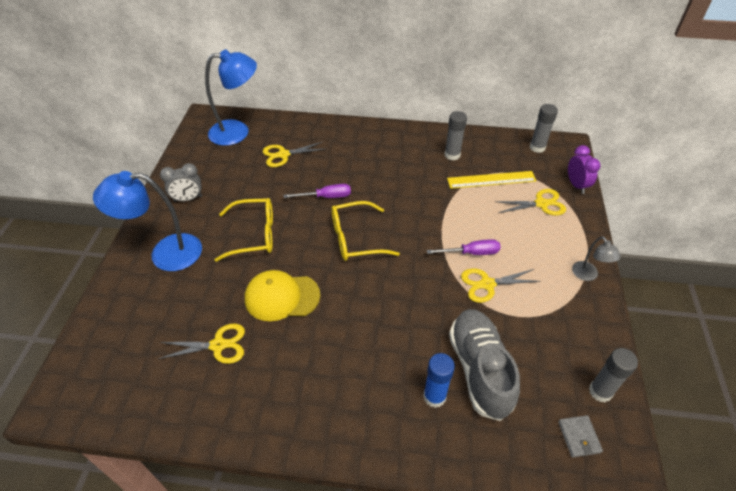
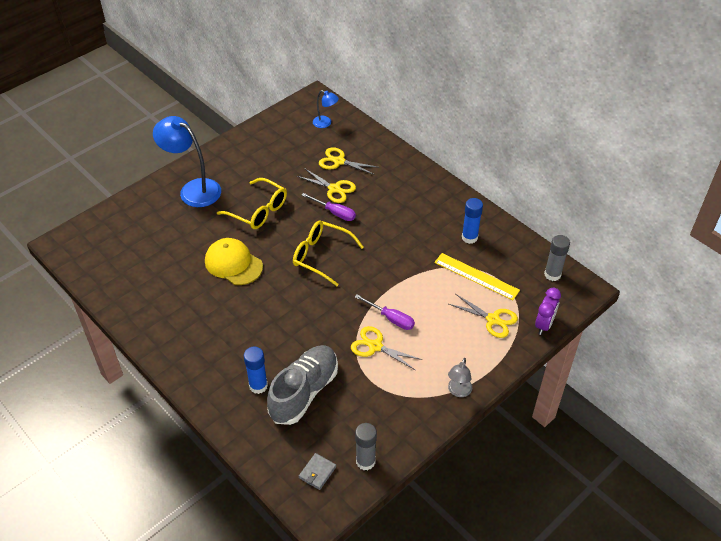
camera: 40 degrees right, 0 degrees up
(188, 199) = (242, 158): grey clock -> none
(218, 345) = (169, 268): yellow scissors -> yellow scissors (334, 189)
(238, 132) = (325, 123): blue lamp -> blue lamp, size x0.50
(452, 155) = (469, 237): grey glue stick -> blue glue stick

